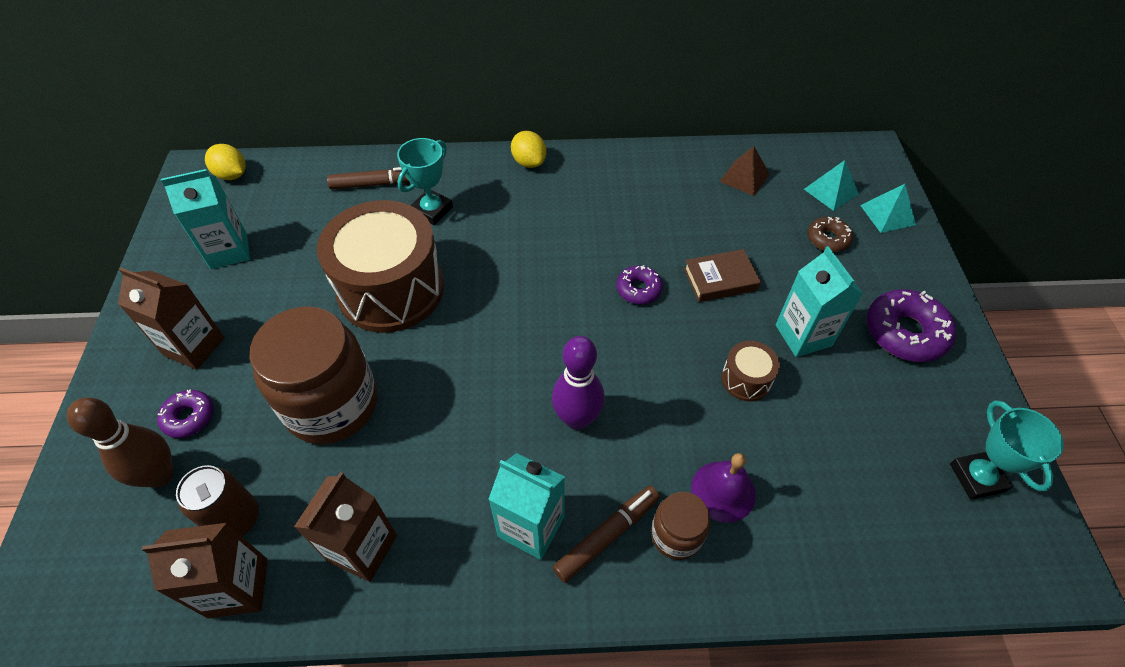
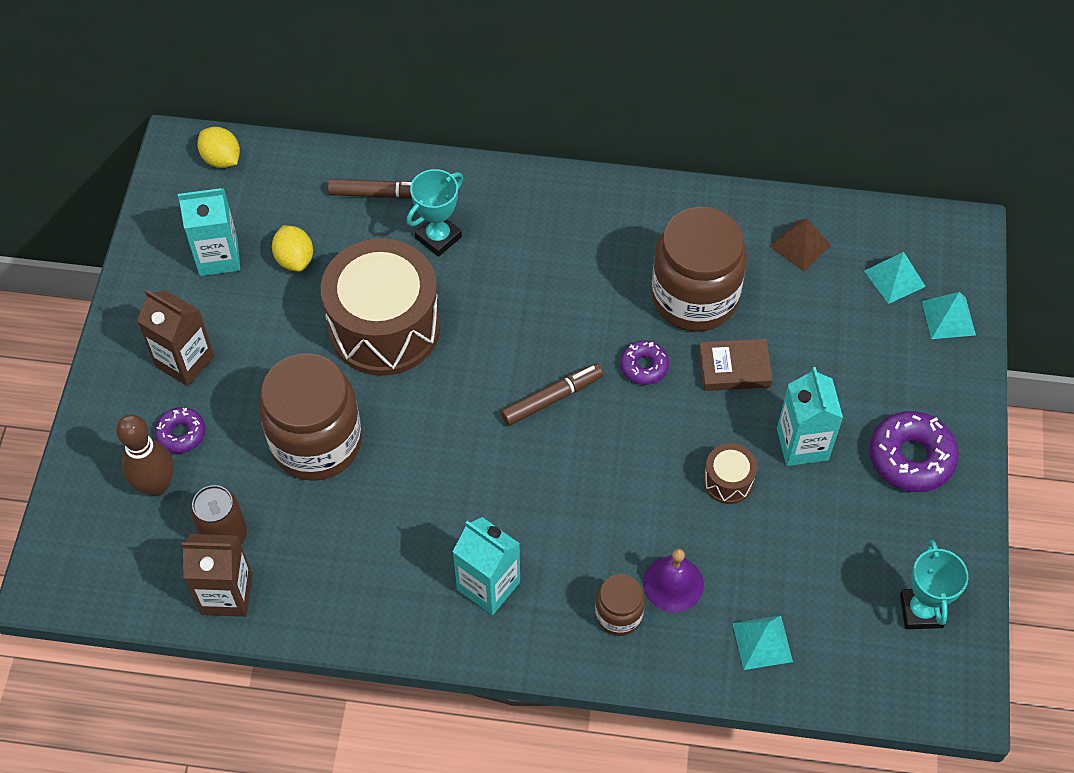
camera: 10 degrees right, 5 degrees up
(362, 548) = (335, 579): brown carton -> none
(529, 162) = (556, 189): yellow lemon -> yellow lemon (295, 259)
(577, 418) = (550, 494): purple bowling pin -> none
(607, 536) = (555, 605): brown marker -> brown marker (552, 398)
(668, 227) = (694, 297): none -> brown jar
(828, 239) = (868, 338): brown donut -> none
(833, 539) = (762, 642): none -> turquoise pyramid

